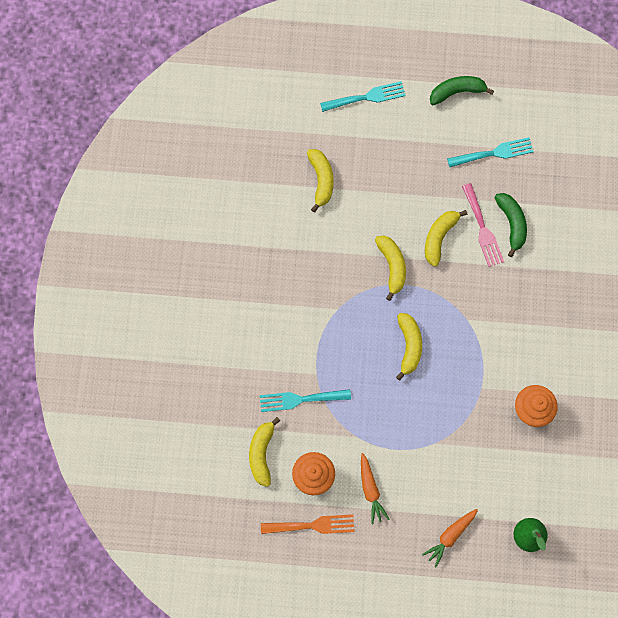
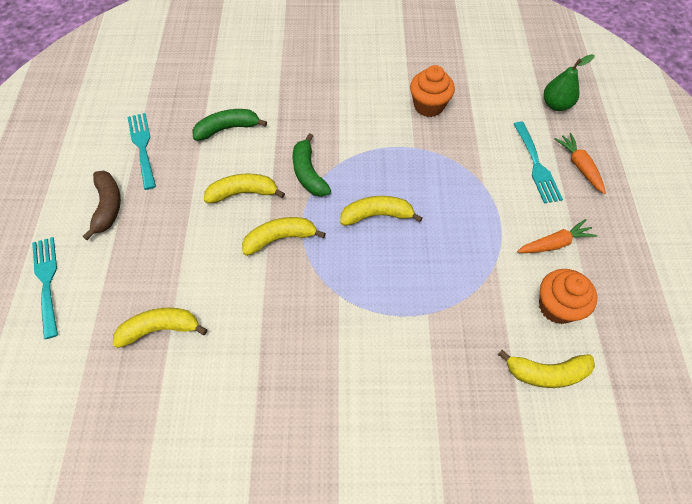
camera: 95 degrees left, 15 degrees down
(300, 399) = (464, 330): turquoise fork -> turquoise fork (536, 165)
(312, 525) = (617, 303): orange fork -> none
(432, 132) = (108, 206): none -> brown banana
(439, 237) = (243, 193): yellow banana -> yellow banana turned 150 degrees clockwise
(450, 536) = (579, 166): orange carrot -> orange carrot turned 150 degrees counterclockwise
(457, 92) = (59, 185): green banana -> green banana (308, 173)
(482, 229) = (233, 153): pink fork -> none

